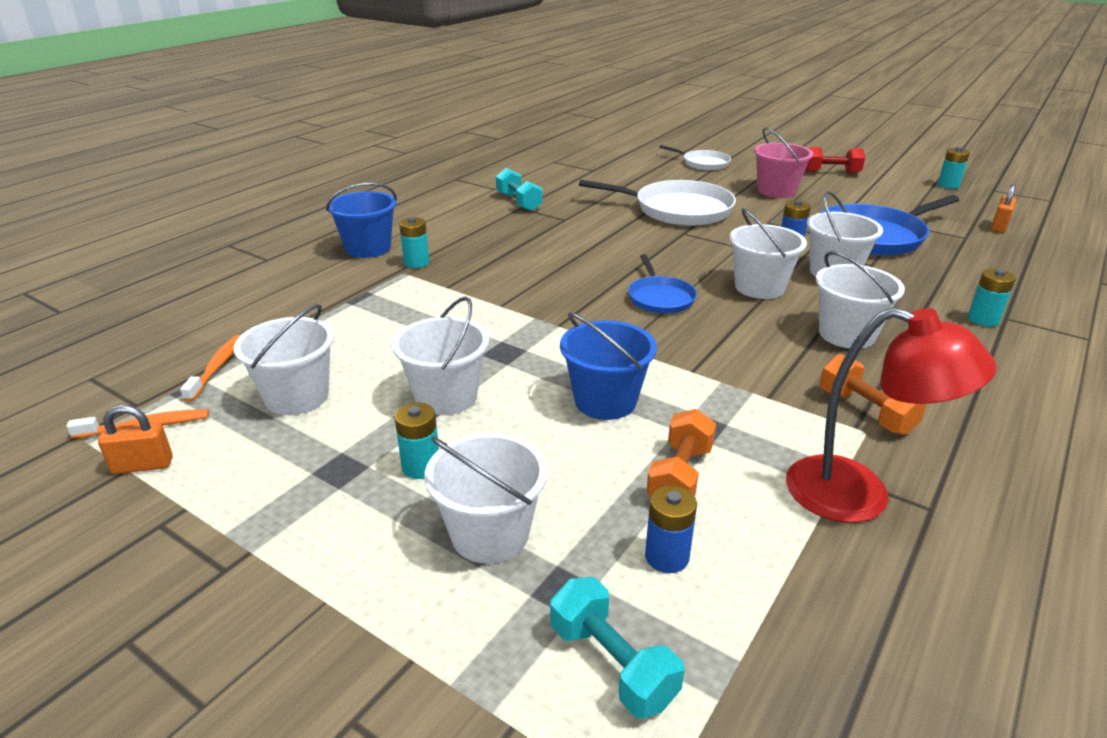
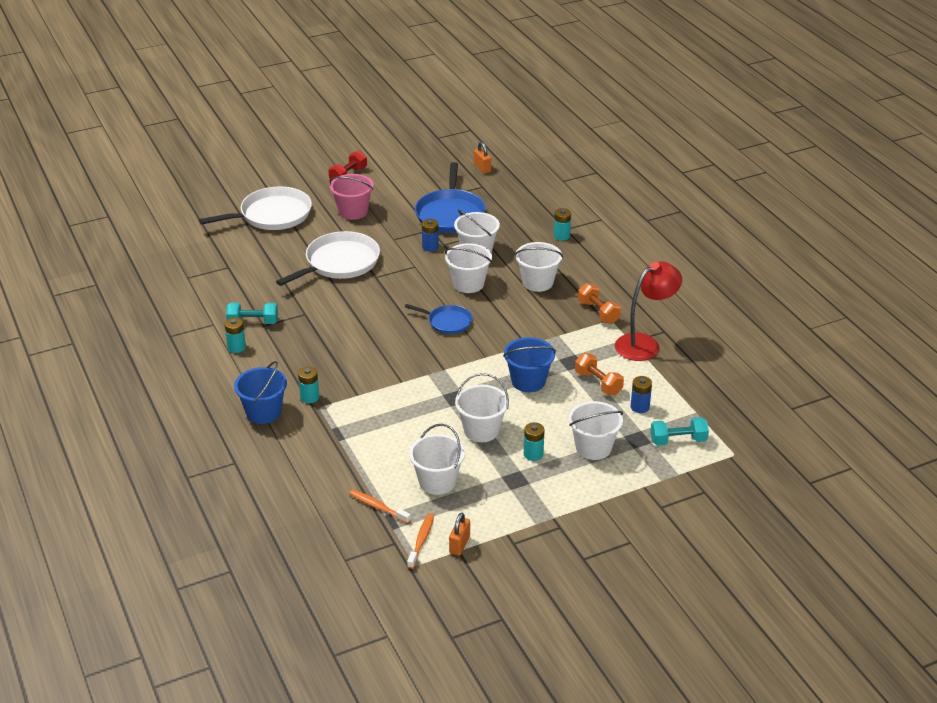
camera: 60 degrees left, 5 degrees up
(703, 163) = (272, 215): white pan -> white pan, size x1.80
(865, 412) = (598, 312): orange dumbbell -> orange dumbbell turned 60 degrees clockwise
(948, 185) = (414, 147): turquoise battery -> turquoise battery (236, 347)

